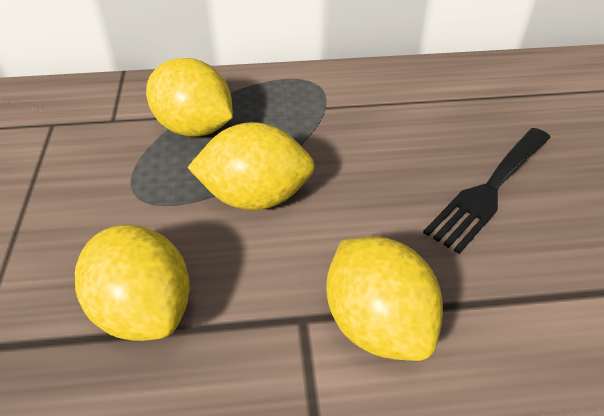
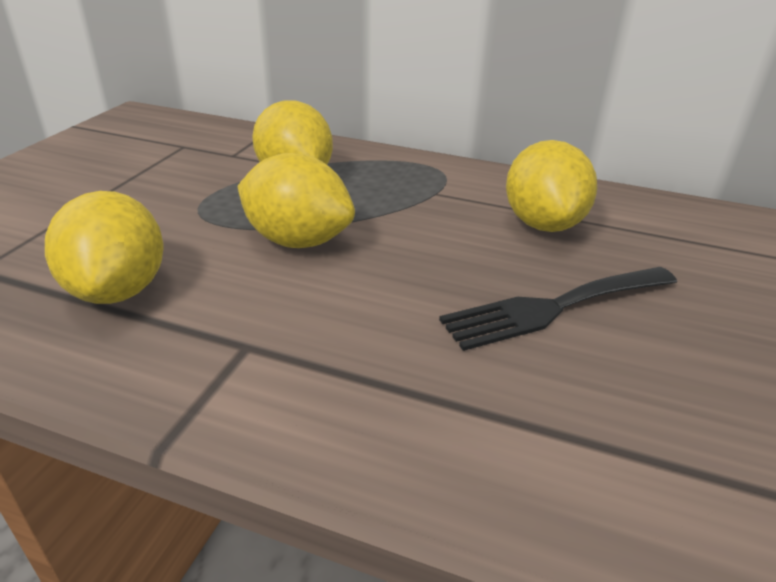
camera: 25 degrees right, 10 degrees down
(377, 324) = (313, 377): yellow lemon -> yellow lemon (542, 224)

